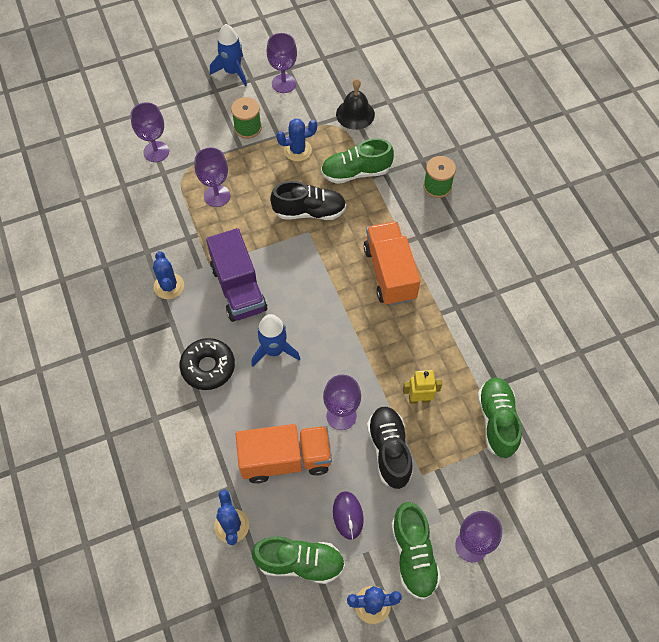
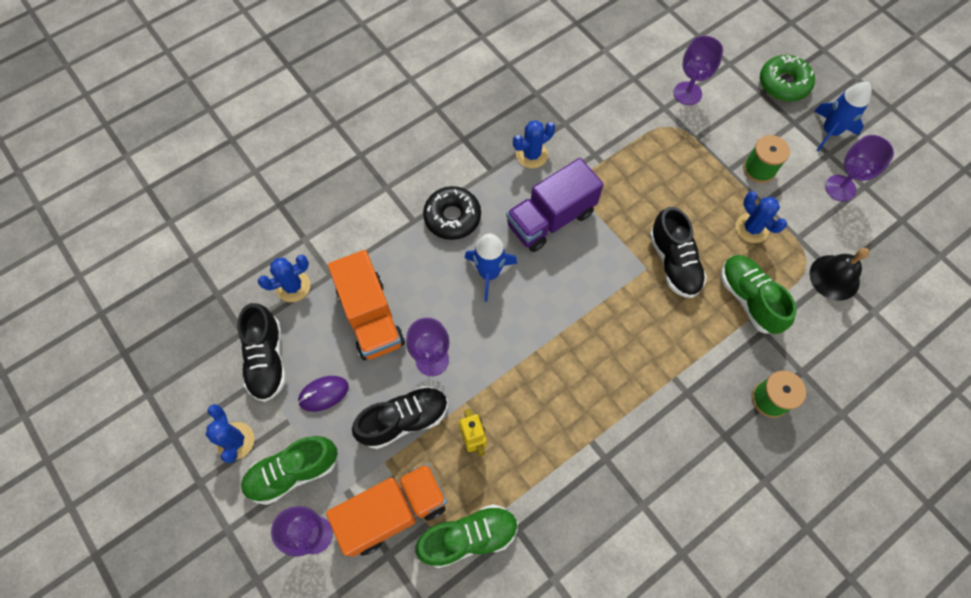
camera: 75 degrees right, 5 degrees up
(176, 84) = (783, 84): none -> green donut
(217, 196) = (656, 165): purple goblet -> none
(300, 562) = (267, 359): green shoe -> black shoe
(389, 273) = (624, 370): orange truck -> orange truck (393, 511)

